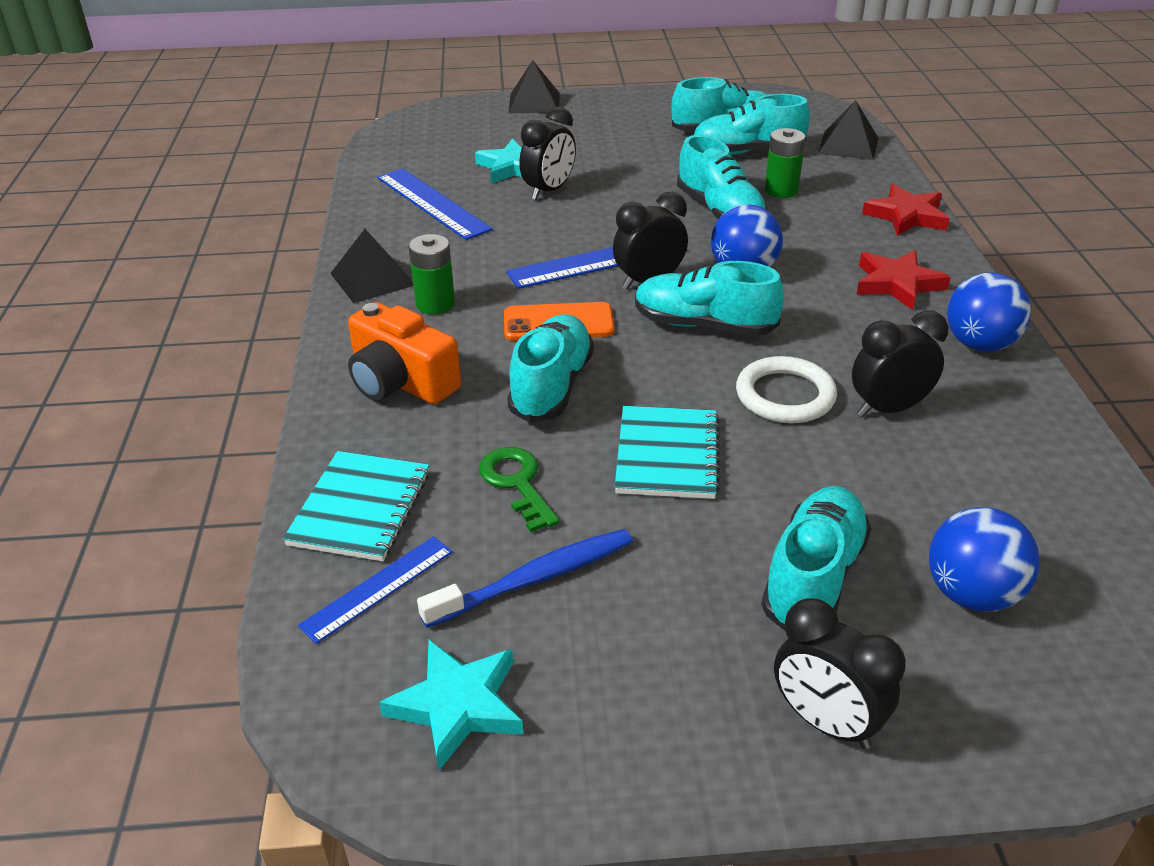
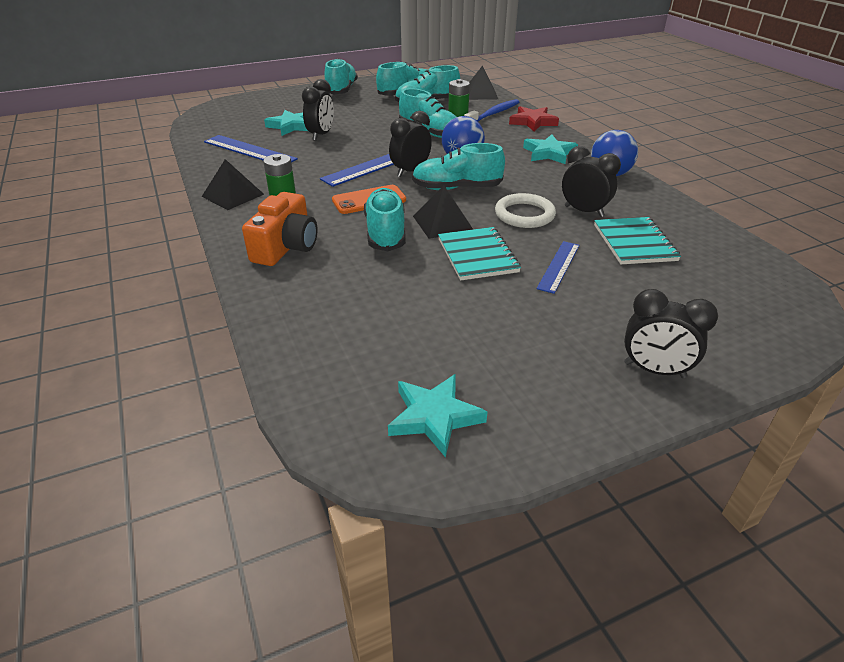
camera: 20 degrees left, 0 degrees up
(360, 508) = (301, 321): turquoise notebook -> turquoise notebook (634, 243)
(378, 588) = (340, 363): blue ruler -> blue ruler (559, 266)
(401, 382) = (286, 247): orange camera -> orange camera turned 90 degrees counterclockwise
(517, 483) = (395, 287): green key -> none
(534, 103) = (284, 93): black pyramid -> black pyramid (442, 223)
(535, 578) = (439, 335): blue toothbrush -> blue toothbrush (493, 114)
(813, 577) = (599, 299): turquoise shoe -> turquoise shoe (341, 90)
(888, 409) = (584, 211): black clock -> black clock turned 75 degrees clockwise
(897, 284) = (549, 153): red star -> turquoise star
(971, 594) = (685, 290): blue ball -> none

